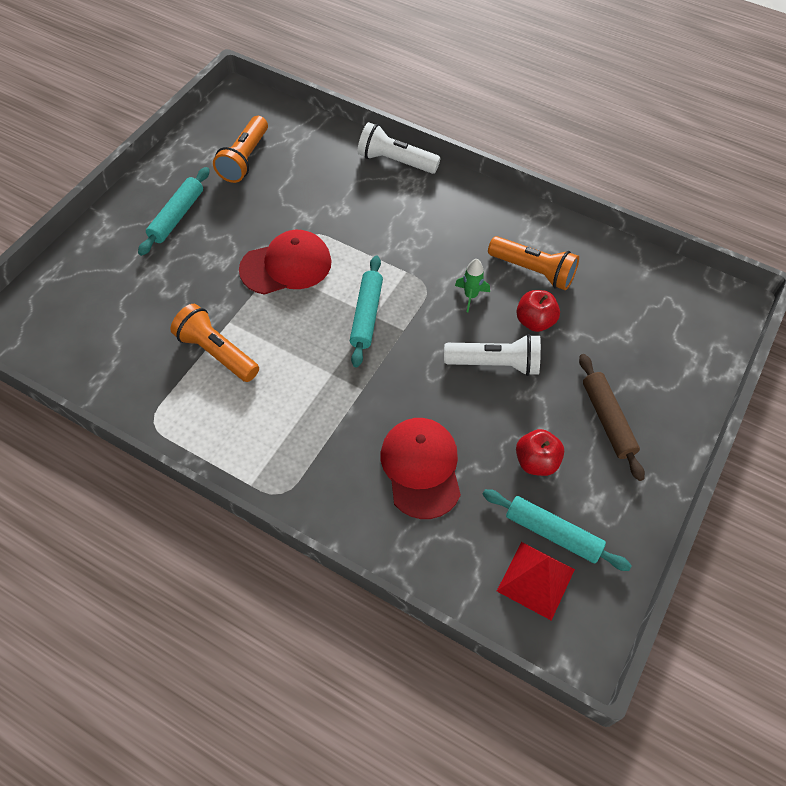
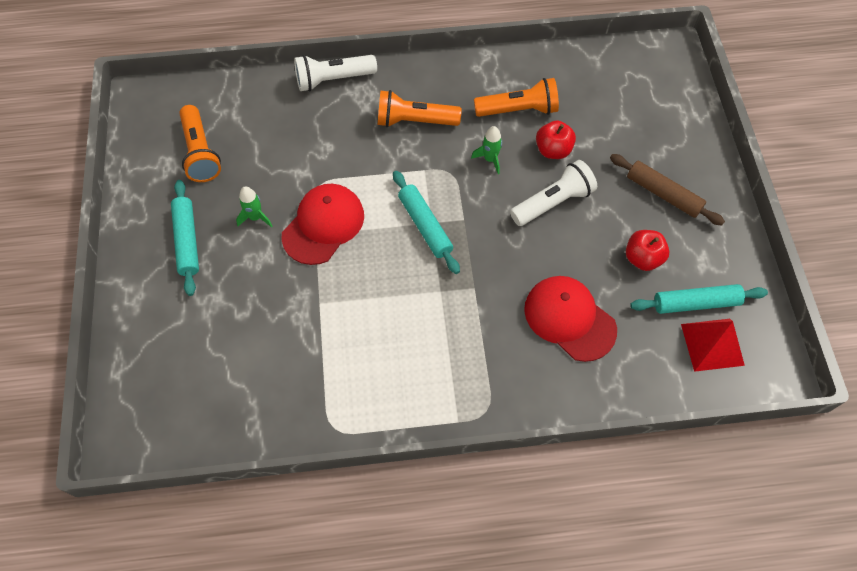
camera: 35 degrees left, 5 degrees up
(216, 353) = (333, 336): orange flashlight -> orange flashlight (414, 121)
(241, 229) = (255, 217): none -> green rocket

